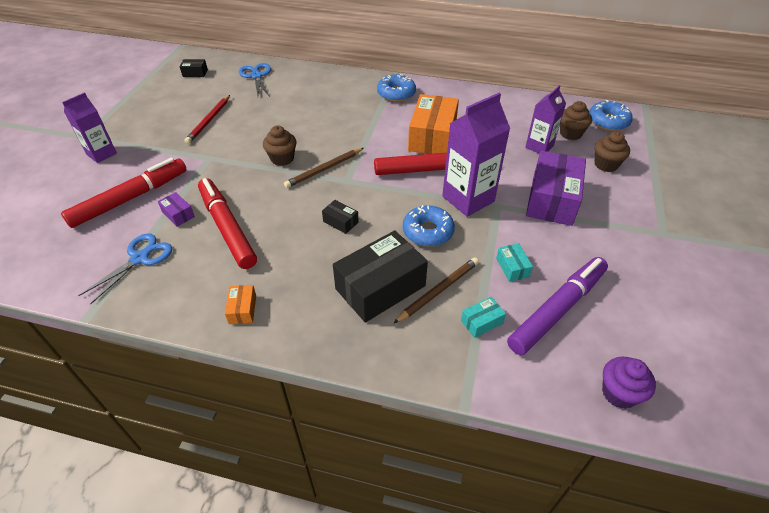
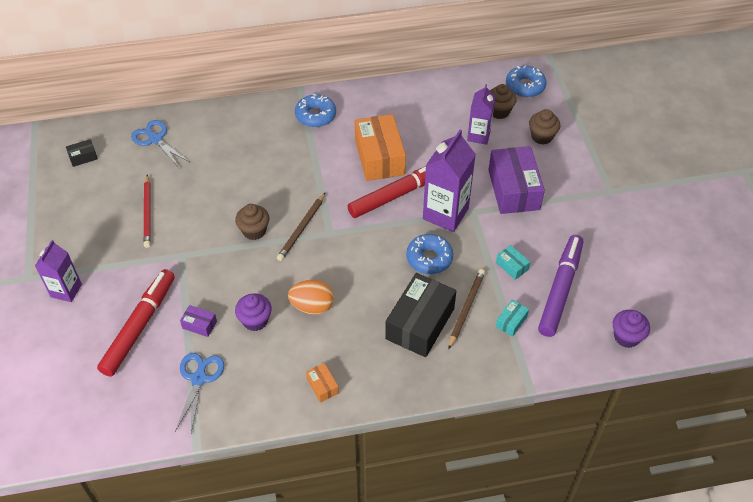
camera: 25 degrees left, 5 degrees up
(227, 228) = (255, 320): red marker -> purple cupcake
(286, 234) = (312, 306): none -> orange egg
(340, 222) = (351, 277): black box -> none

